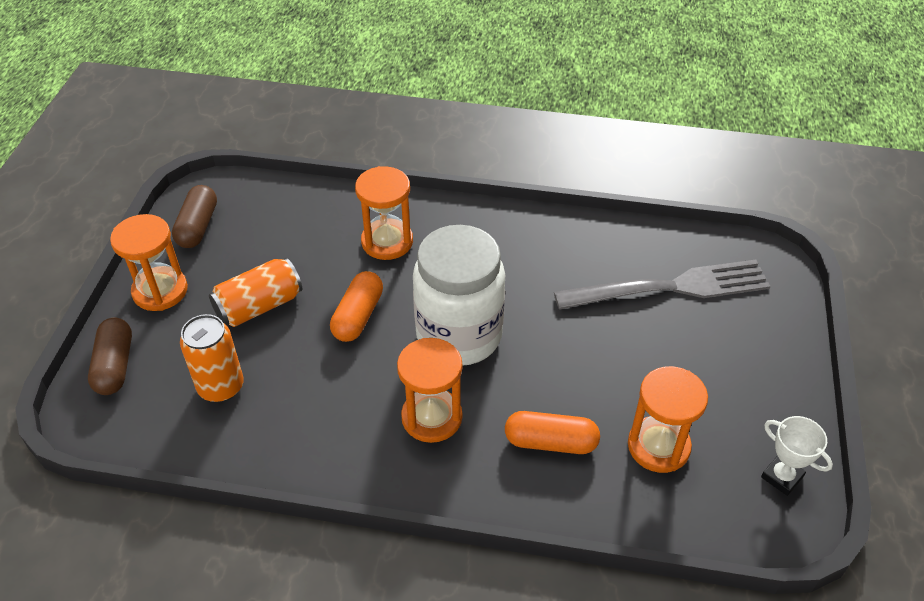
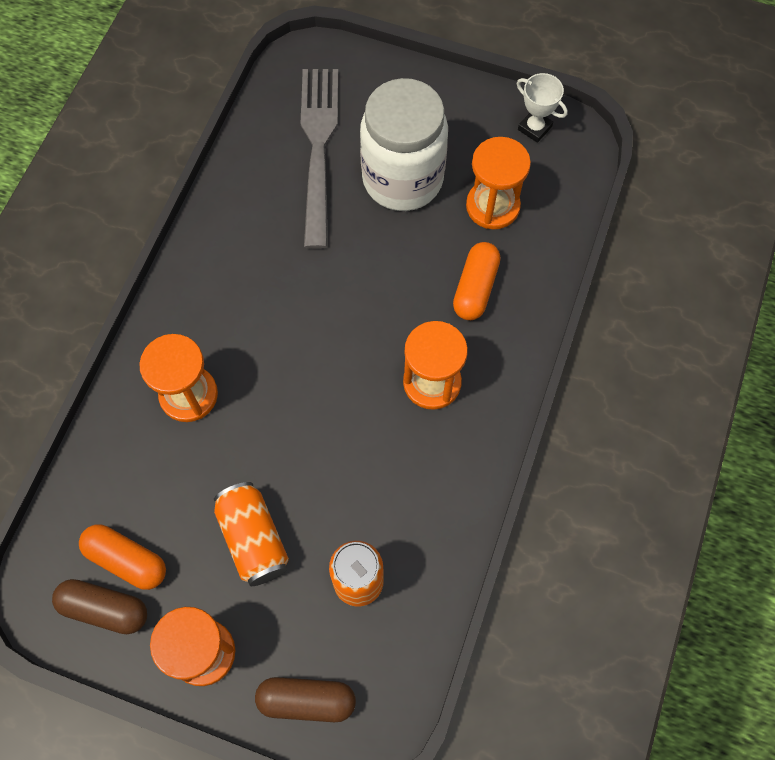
camera: 80 degrees left, 20 degrees up
(358, 316) = (291, 436): orange capsule -> orange capsule (126, 560)
(459, 335) = (338, 343): white jar -> white jar (402, 179)
(782, 477) = (534, 128): white trophy -> white trophy turned 75 degrees clockwise

